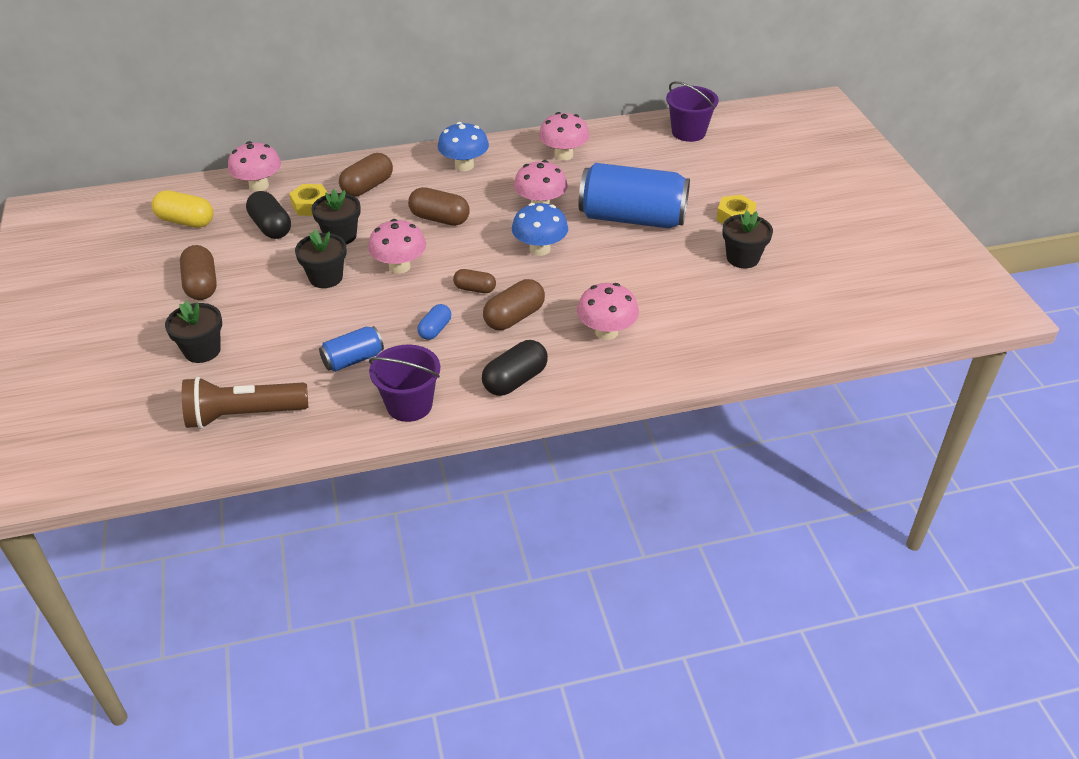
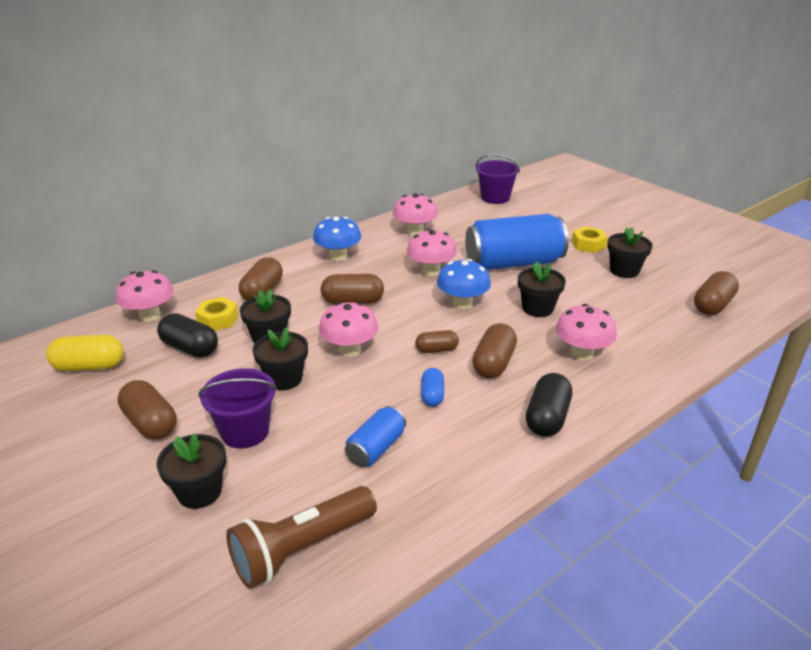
camera: 25 degrees left, 10 degrees down
(409, 405) = (471, 474): purple bucket -> purple bucket (245, 431)
(608, 275) = (537, 308): none -> black flower pot
(797, 323) = (712, 305): none -> brown capsule

